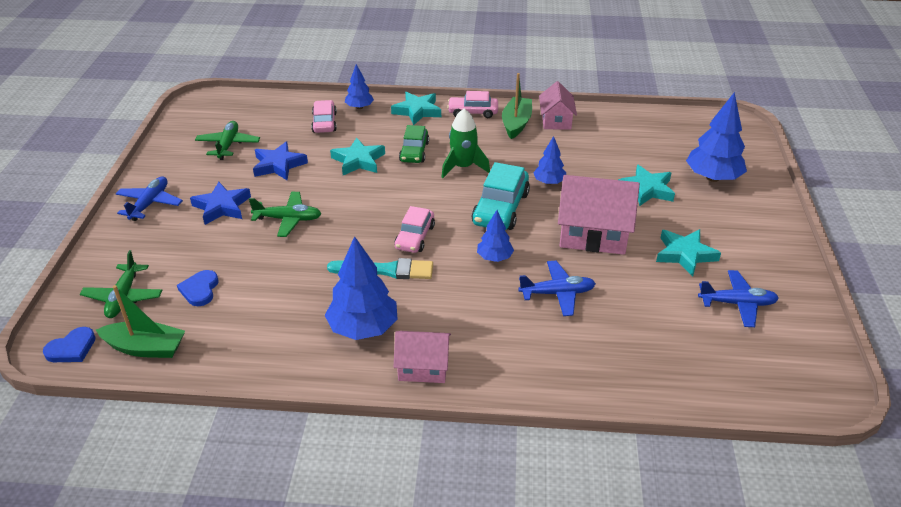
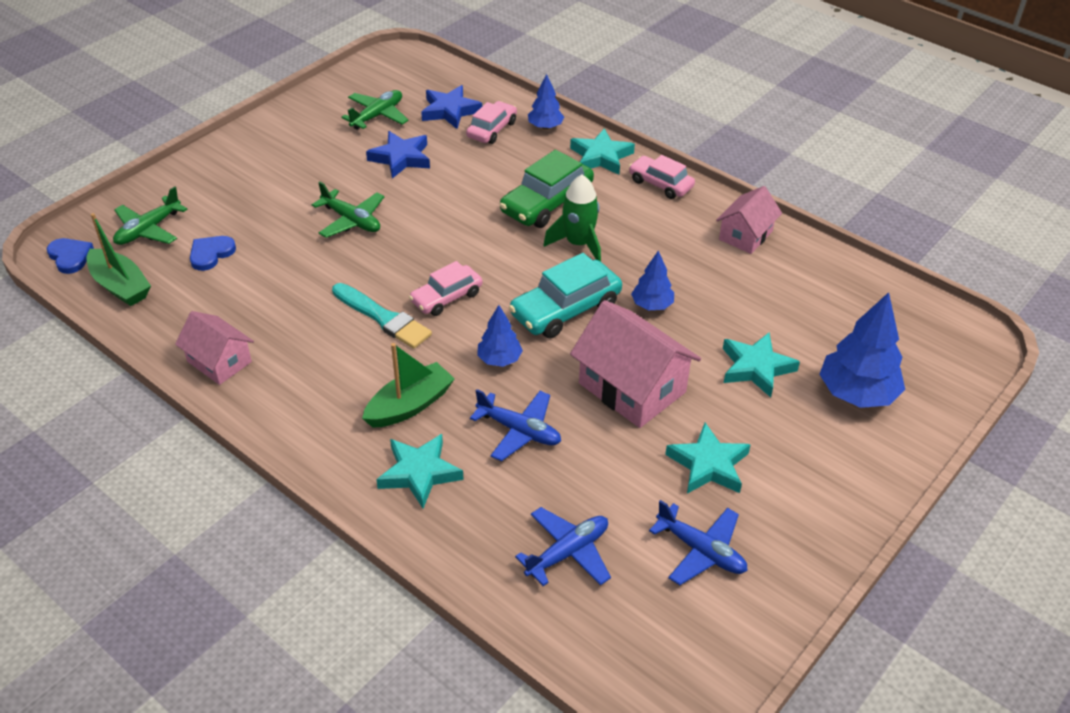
camera: 35 degrees right, 5 degrees up
(72, 348) = (70, 257): blue heart -> blue heart turned 120 degrees counterclockwise
(150, 204) = (253, 148): blue plane -> blue plane (567, 553)
(222, 207) = (308, 179): blue star -> blue star (450, 111)
(358, 161) = (480, 188): turquoise star -> turquoise star (419, 473)
(363, 328) = (303, 365): blue tree -> none
(414, 152) = (546, 203): green car -> green car, size x1.54
(423, 367) = (314, 432): pink house -> pink house (219, 362)
(516, 123) = (694, 219): green boat -> green boat (410, 405)

